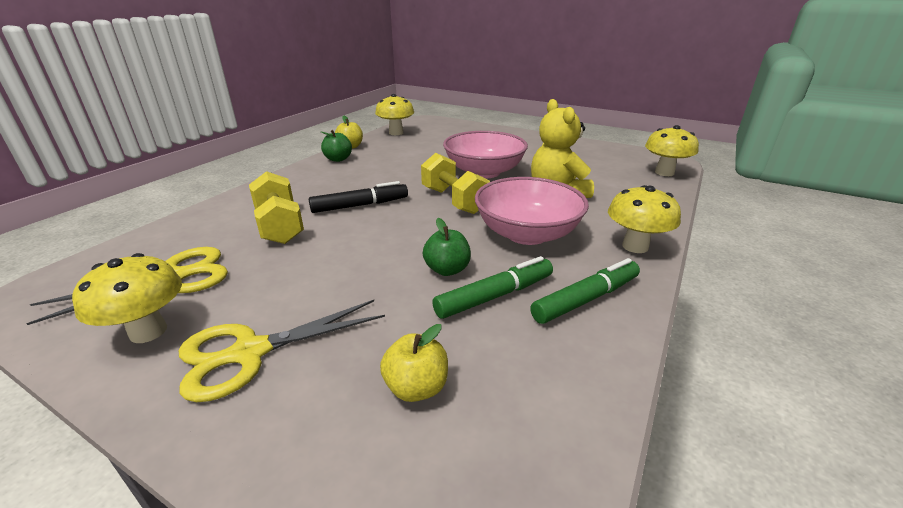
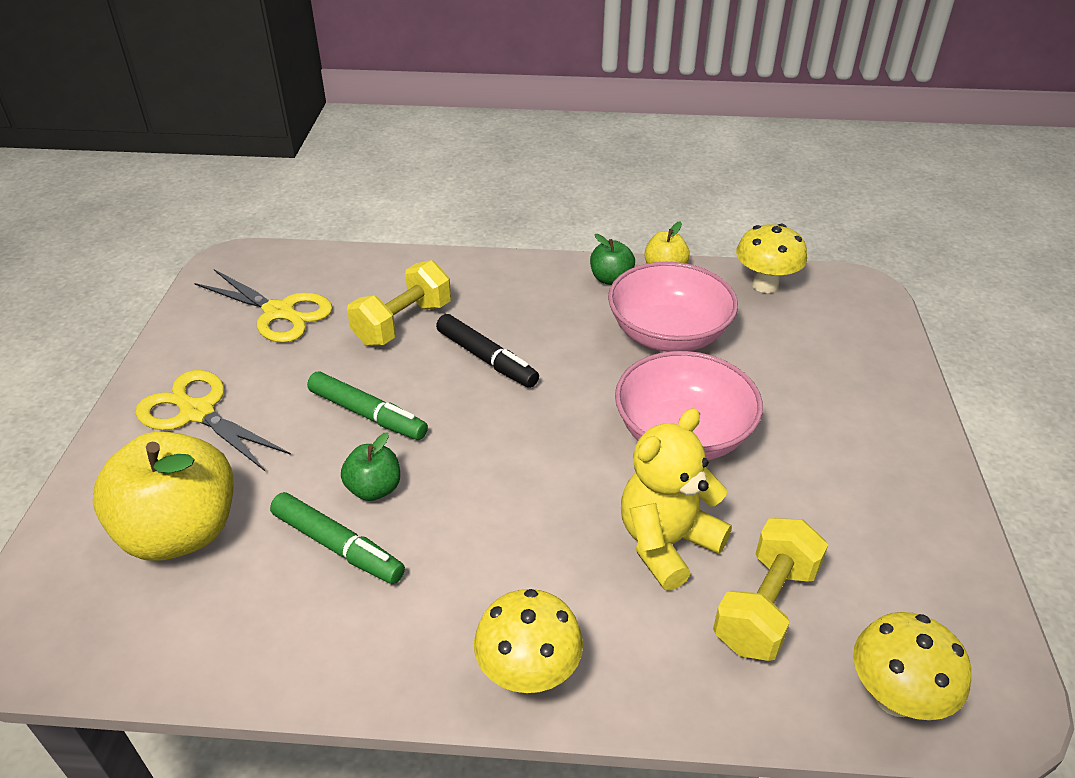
camera: 65 degrees right, 10 degrees up
(148, 331) = (207, 344): yellow mushroom -> none
(416, 387) = (181, 532): yellow apple -> yellow apple, size x2.09
(454, 200) = (555, 435): yellow dumbbell -> yellow dumbbell (765, 607)
(527, 233) = (500, 539): pink bowl -> pink bowl (668, 334)
(586, 299) = (363, 634): green marker -> green marker (367, 414)

